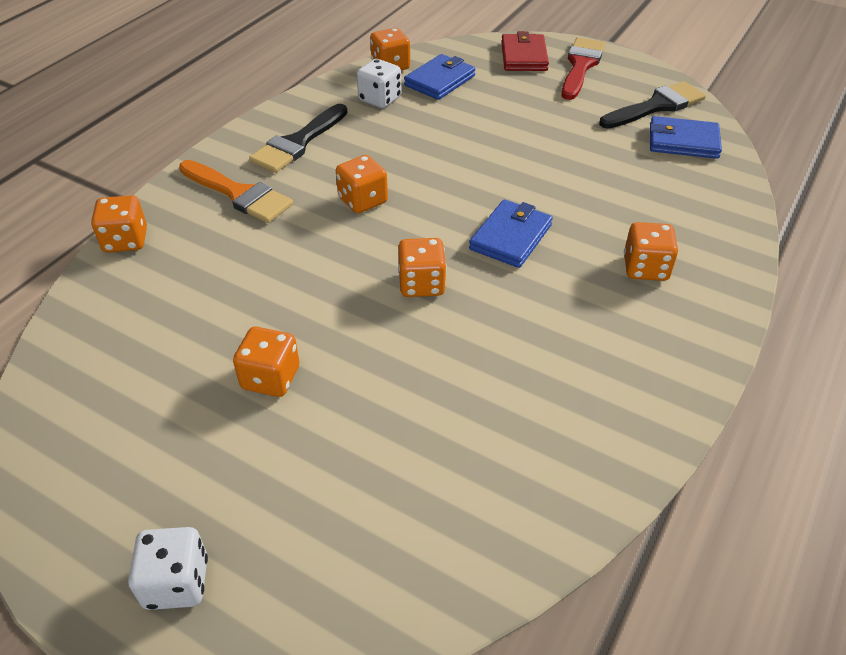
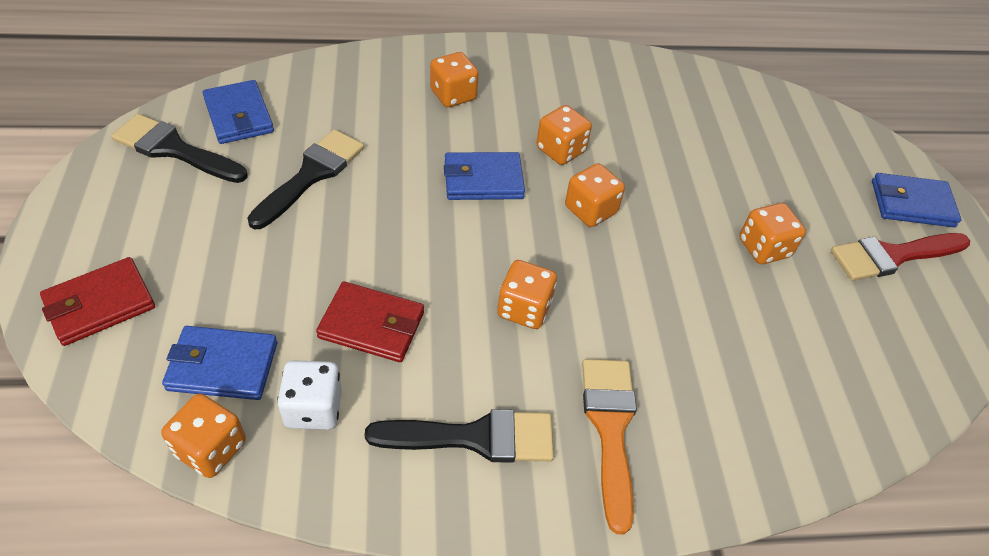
camera: 130 degrees left, 5 degrees up
(125, 240) = (767, 480): orange dice -> orange dice (560, 150)
(176, 582) = (912, 204): white dice -> blue wallet
(416, 135) = (371, 325): none -> red wallet
(581, 66) = (103, 238): red brush -> red brush (893, 256)
(584, 154) = (311, 175): none -> black brush

